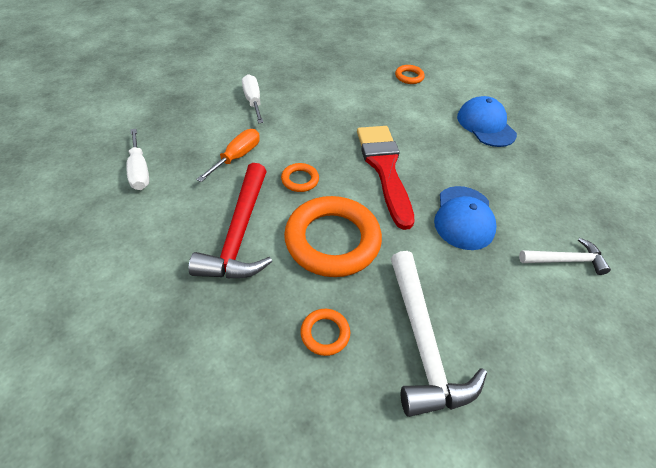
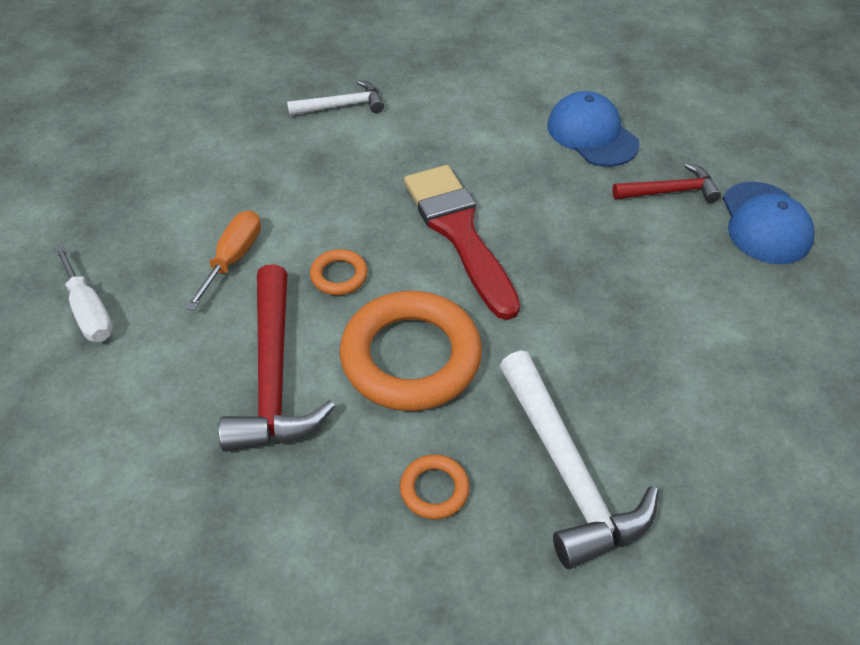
camera: 10 degrees left, 0 degrees up
(253, 101) = (230, 162): white screwdriver -> none
(409, 77) = (461, 75): orange ring -> none
(464, 218) = (588, 284): blue cap -> blue cap (765, 223)
(532, 169) = (670, 191): none -> red hammer
(565, 260) = (736, 316): white hammer -> white hammer (342, 106)

